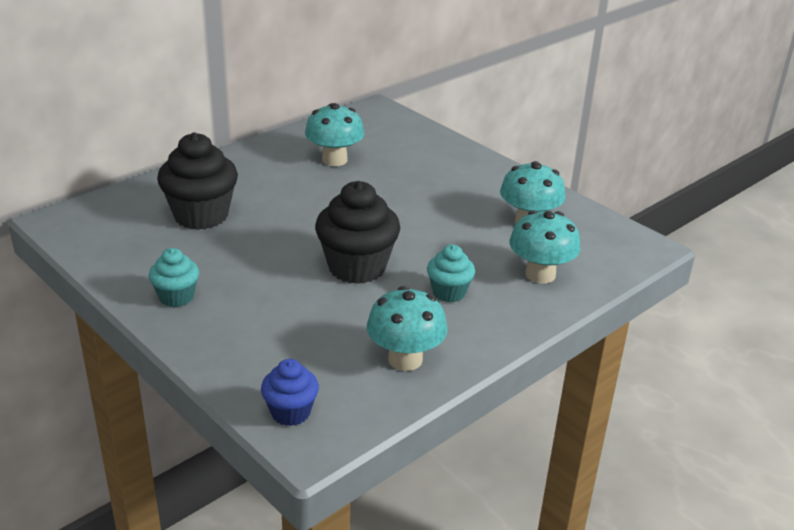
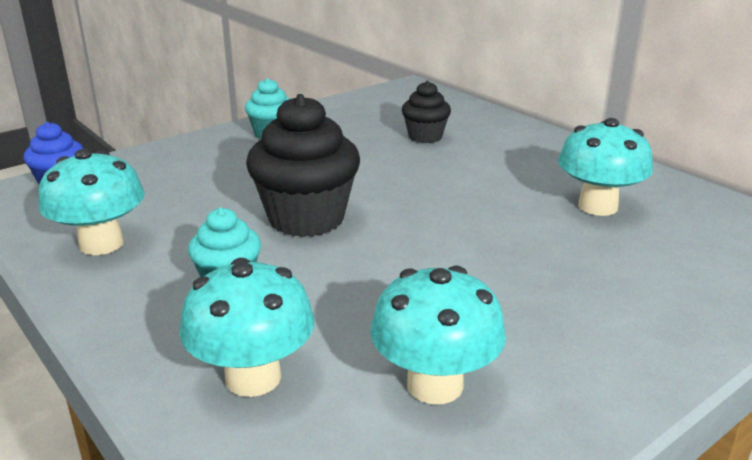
camera: 95 degrees right, 5 degrees down
(201, 216) = (425, 137): black cupcake -> black cupcake, size x0.56

